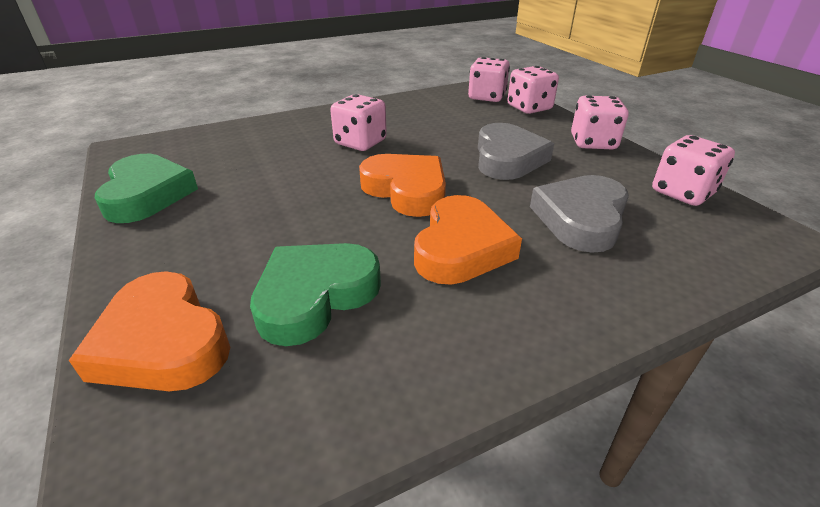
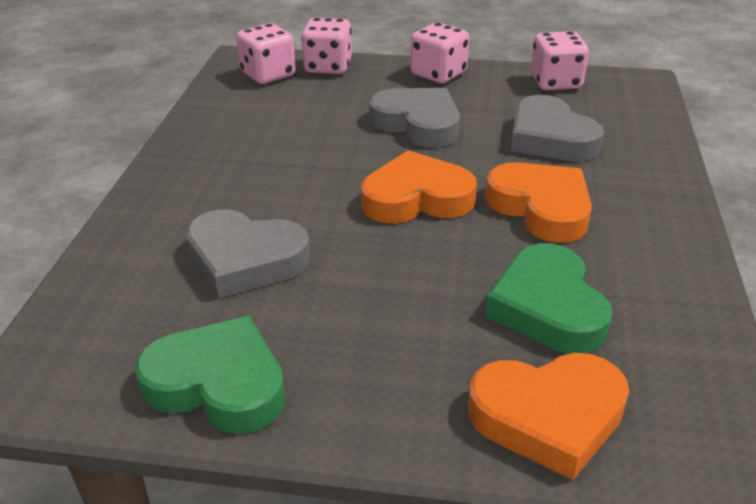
camera: 55 degrees left, 0 degrees up
(274, 160) = (245, 260): none -> grey heart
(360, 142) = (276, 188): pink dice -> none

